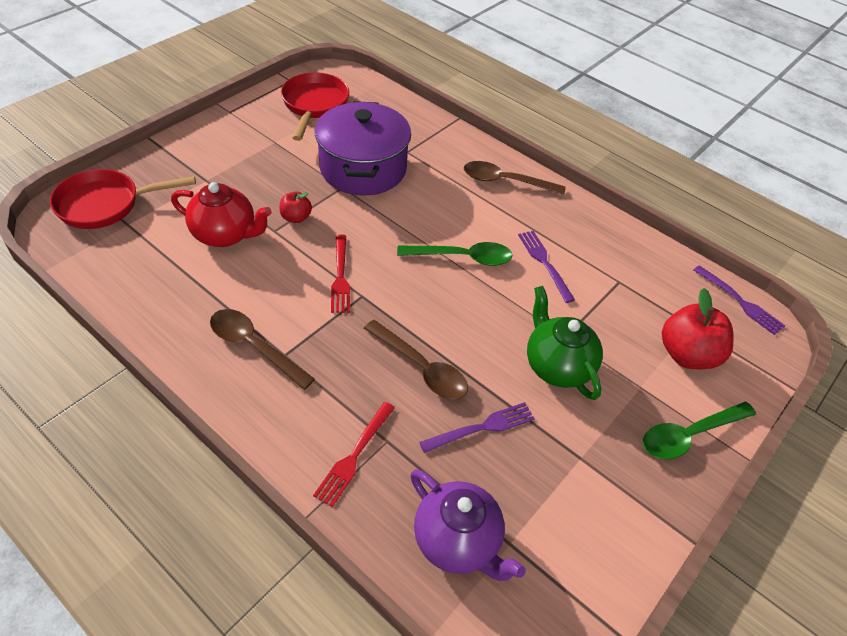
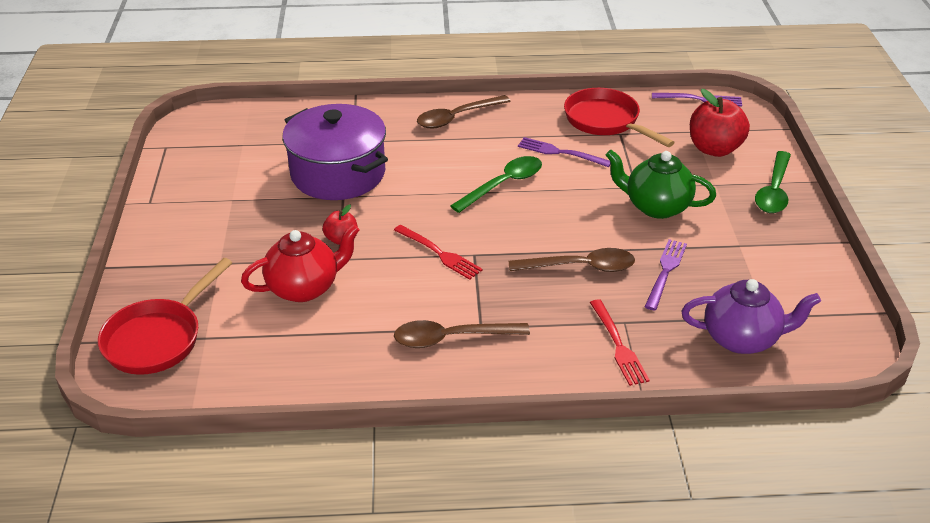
camera: 40 degrees left, 10 degrees down
(314, 105) = (220, 153): red pan -> red pan (606, 121)

